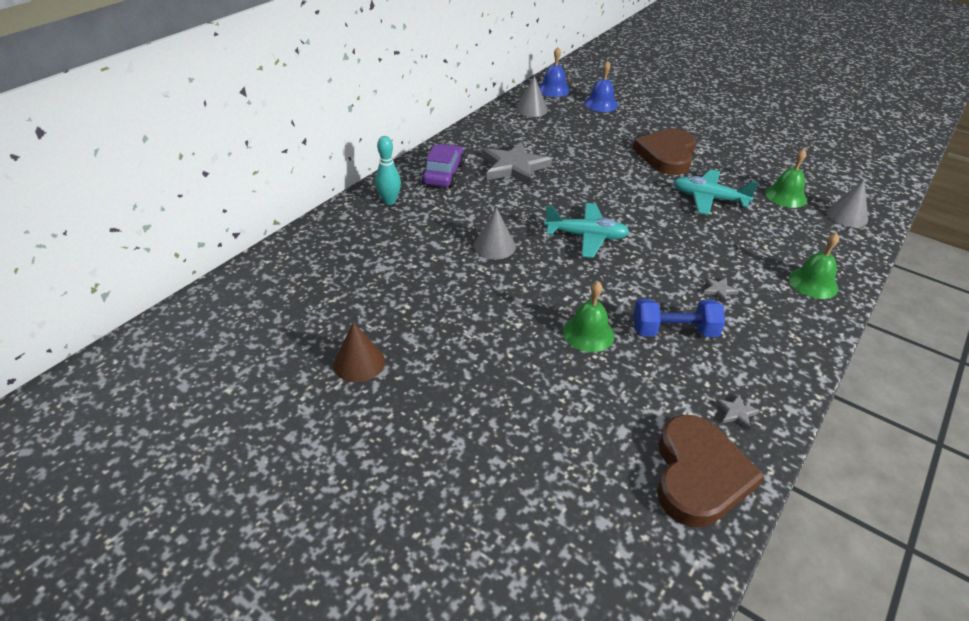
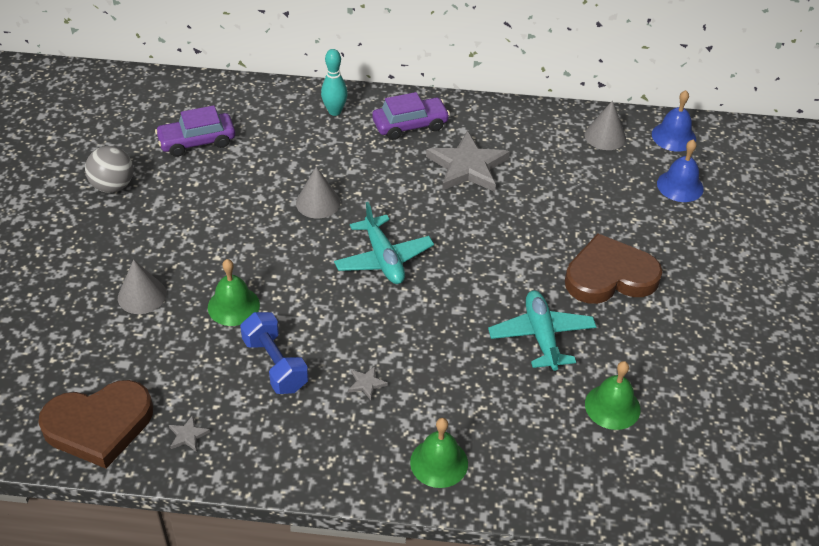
camera: 60 degrees right, 5 degrees up
(348, 287) = (197, 141): none -> purple car
(359, 363) = (113, 186): brown cone -> grey ball
(847, 216) = (617, 476): grey cone -> grey cone (142, 295)

